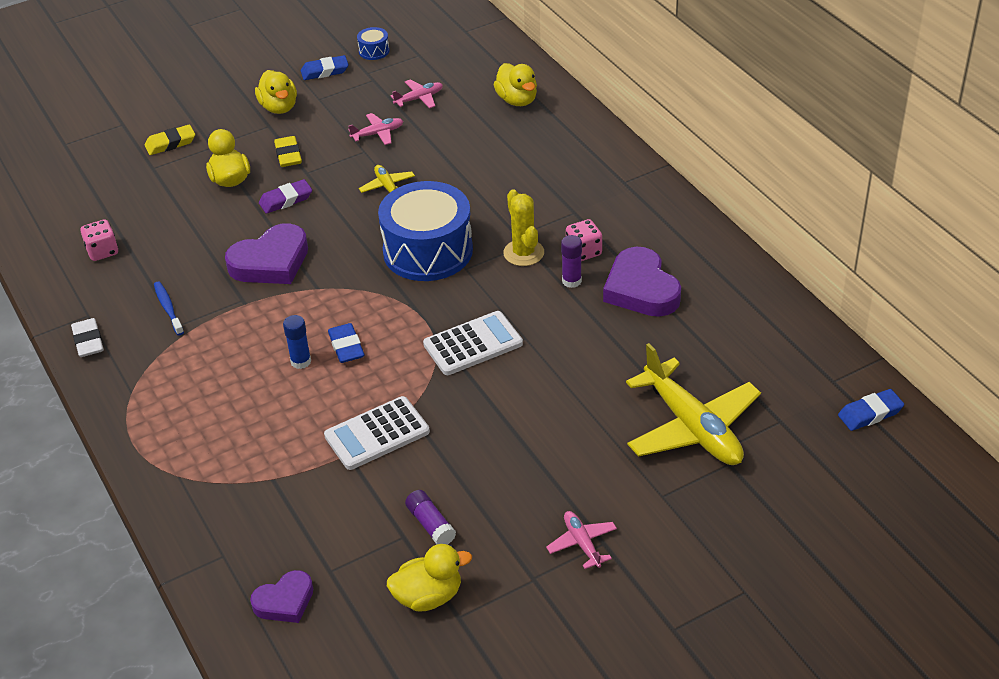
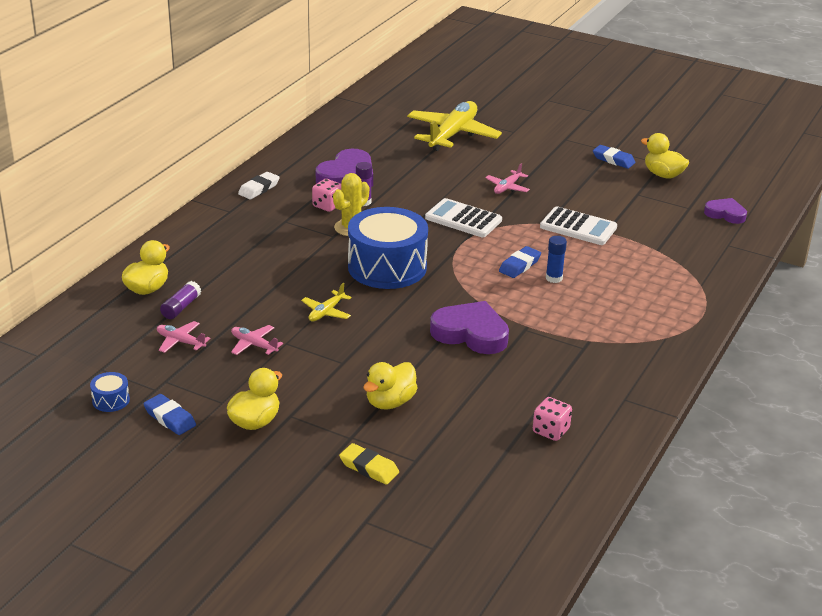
camera: 125 degrees left, 10 degrees down
(88, 341) = (648, 384): white eraser -> white eraser (259, 189)
(168, 308) = (572, 361): blue toothbrush -> none
(286, 200) = (389, 358): purple eraser -> none
(288, 155) = (326, 383): yellow eraser -> none
(430, 525) = (619, 188): purple glue stick -> purple glue stick (181, 307)
(582, 543) = (573, 144): pink plane -> pink plane (507, 187)
(870, 413) = (385, 92): blue eraser -> blue eraser (613, 160)

